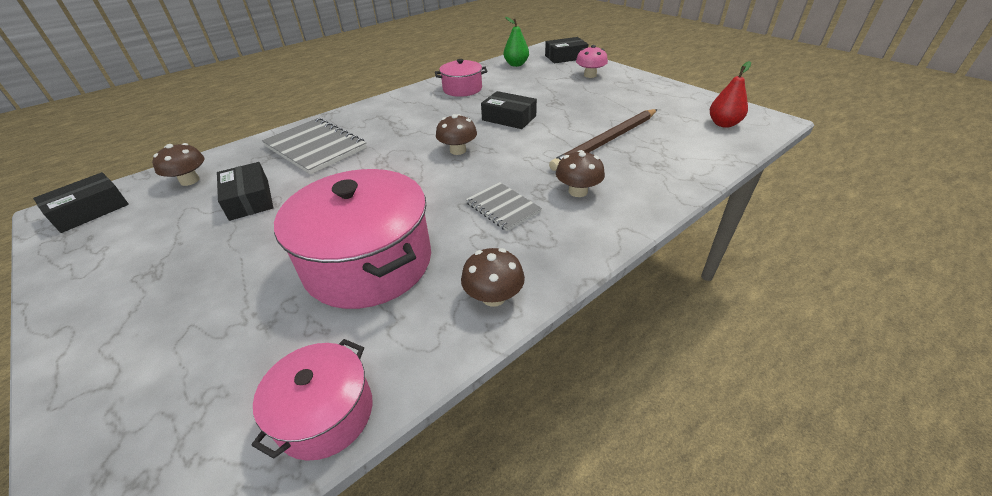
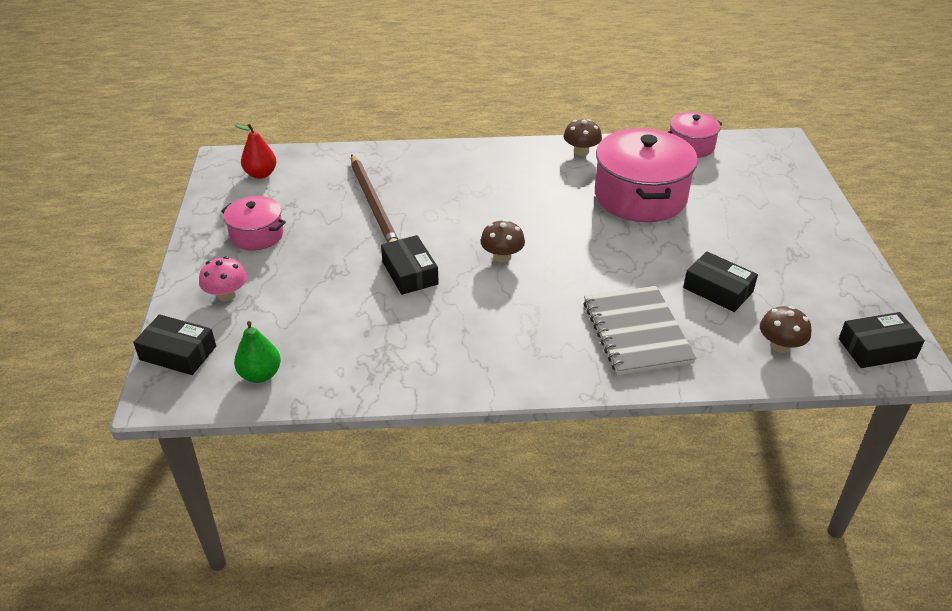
camera: 145 degrees left, 0 degrees up
(249, 199) = (718, 290): black box -> black box turned 60 degrees counterclockwise
(462, 89) = (395, 355): pink pot -> pink pot (257, 235)
(502, 207) = (523, 191): grey notebook -> none
(578, 191) = (459, 179): brown mushroom -> none
(606, 141) = (373, 204): brown pencil -> brown pencil turned 75 degrees clockwise

